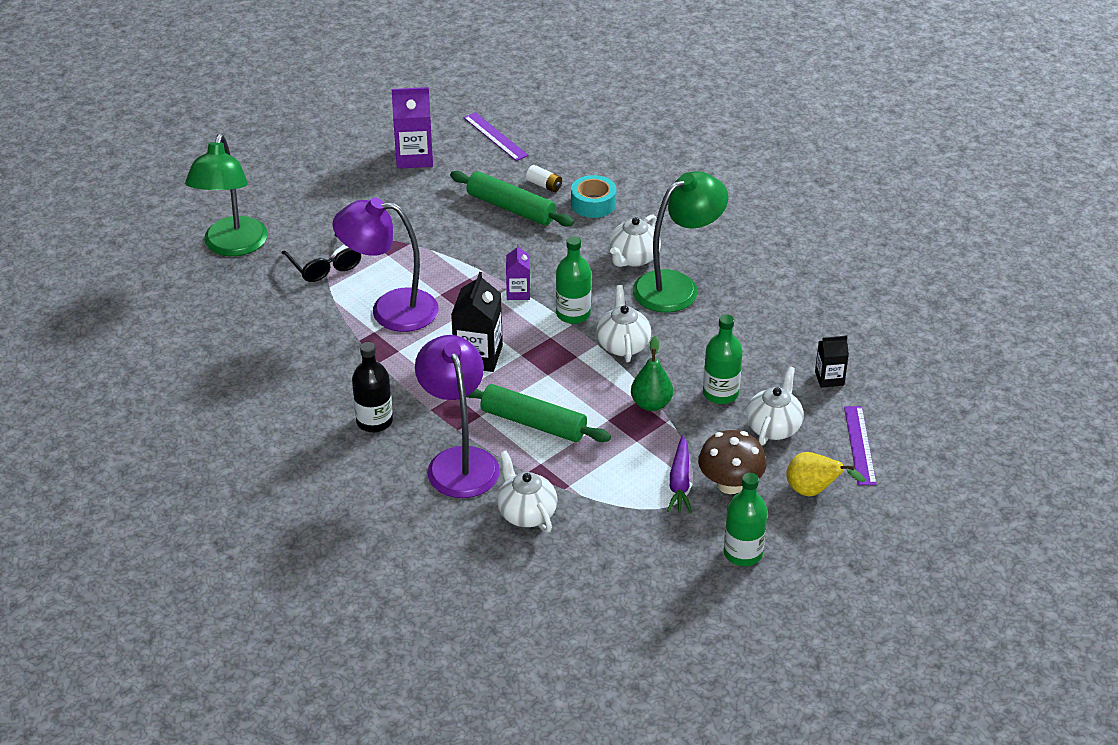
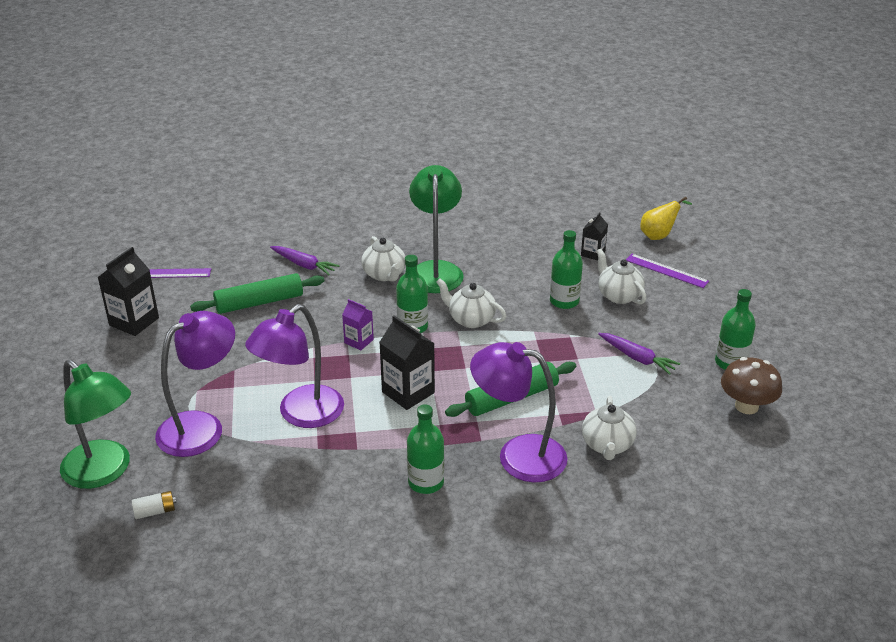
camera: 55 degrees left, 5 degrees down
(325, 265) = (201, 427): black glasses -> purple lamp
(374, 421) = (426, 482): black bottle -> green bottle
(414, 157) = (134, 321): purple carton -> black carton
(526, 513) = (607, 445): white teapot -> white teapot turned 90 degrees counterclockwise
(544, 185) = (254, 276): white battery -> white battery (155, 511)
(593, 203) = (304, 265): turquoise tape -> purple carrot
(651, 404) = (545, 335): green pear -> none
(730, 484) = (658, 338): brown mushroom -> brown mushroom (746, 406)
(813, 491) = (694, 307): yellow pear -> yellow pear (659, 236)

